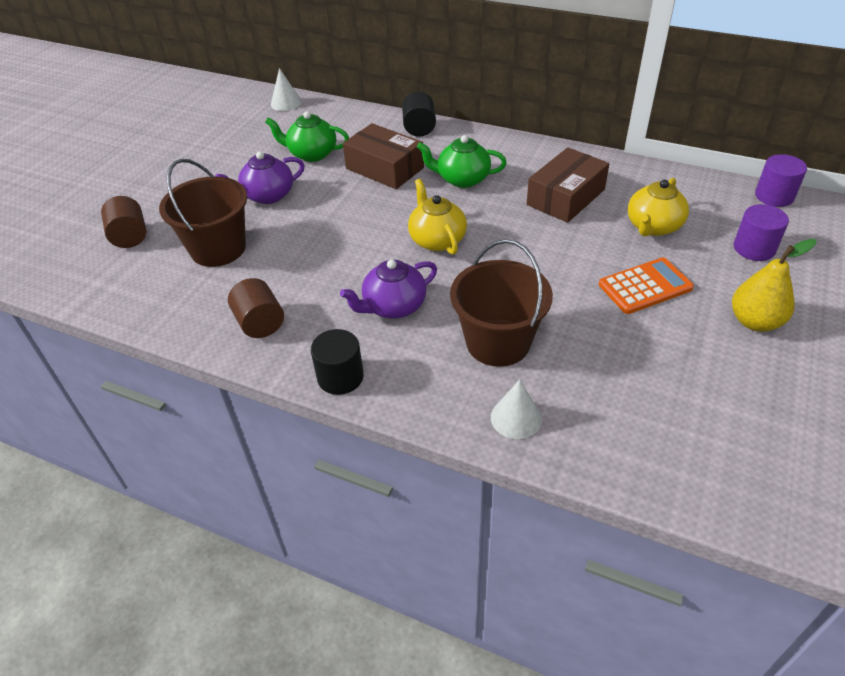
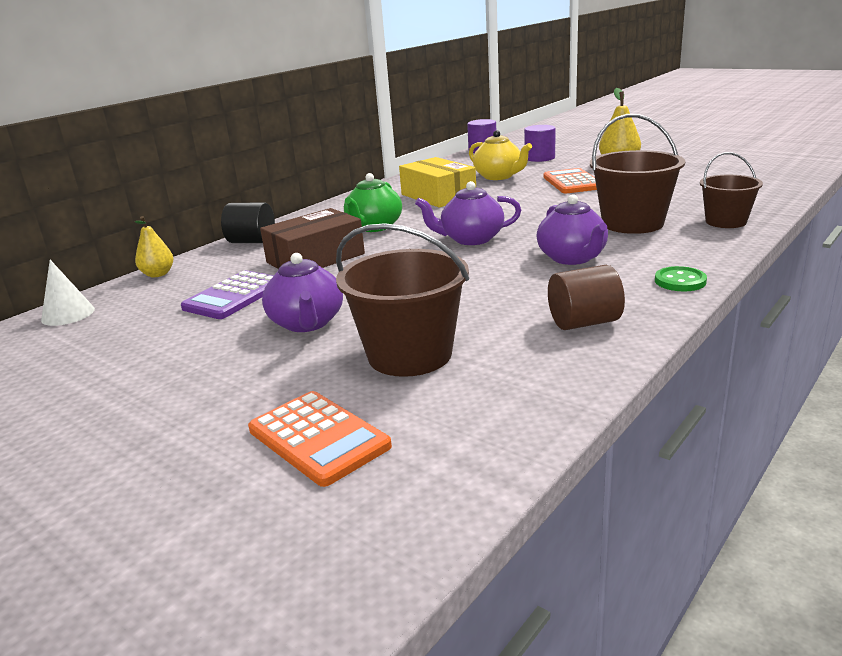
camera: 75 degrees left, 20 degrees down
(130, 236) = (319, 438): brown cylinder -> orange calculator
(312, 154) = (234, 296): green teapot -> purple calculator
(340, 377) = (680, 281): black cylinder -> green button
(350, 111) = (158, 274): none -> yellow pear
(437, 240) = (471, 239): yellow teapot -> purple teapot
(516, 418) = (726, 222): white cone -> brown bucket
(566, 197) = (438, 196): brown box -> yellow box

